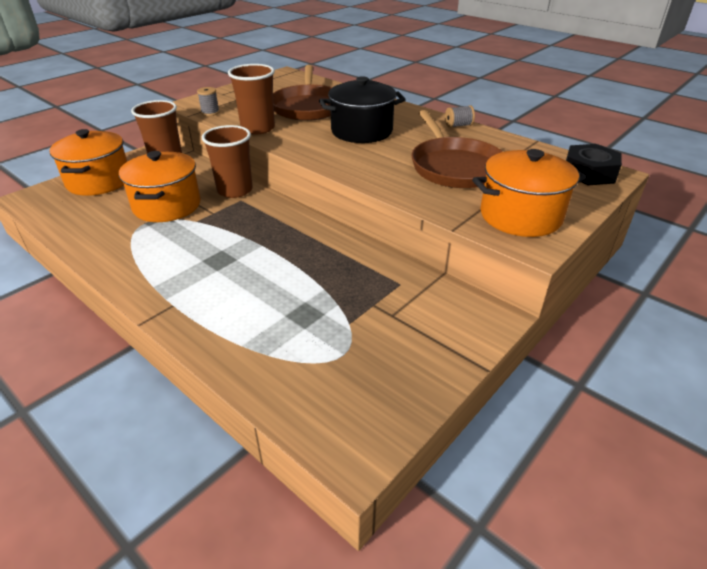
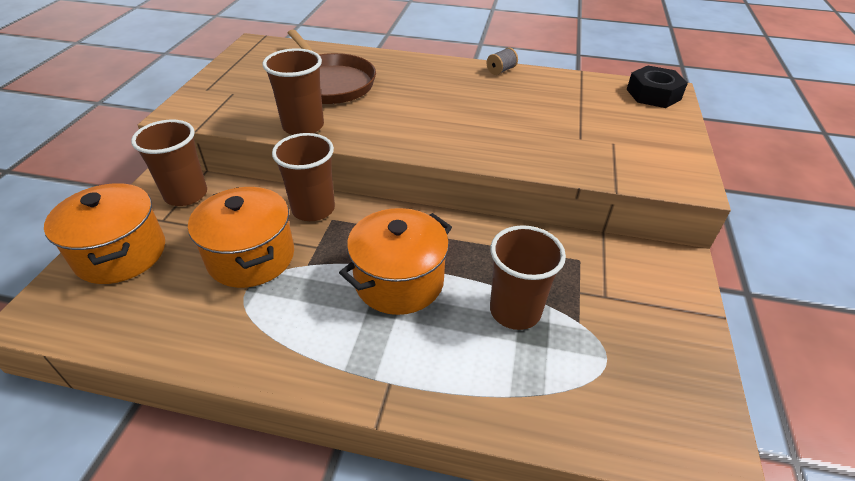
camera: 30 degrees left, 5 degrees up
(210, 112) = (220, 119): grey spool -> none
(307, 297) = (515, 311): none -> brown cup
(361, 131) = (419, 101): black pot -> none
(455, 167) = (546, 119): brown pan -> none
(520, 216) = (651, 157): orange pot -> orange pot (399, 281)

